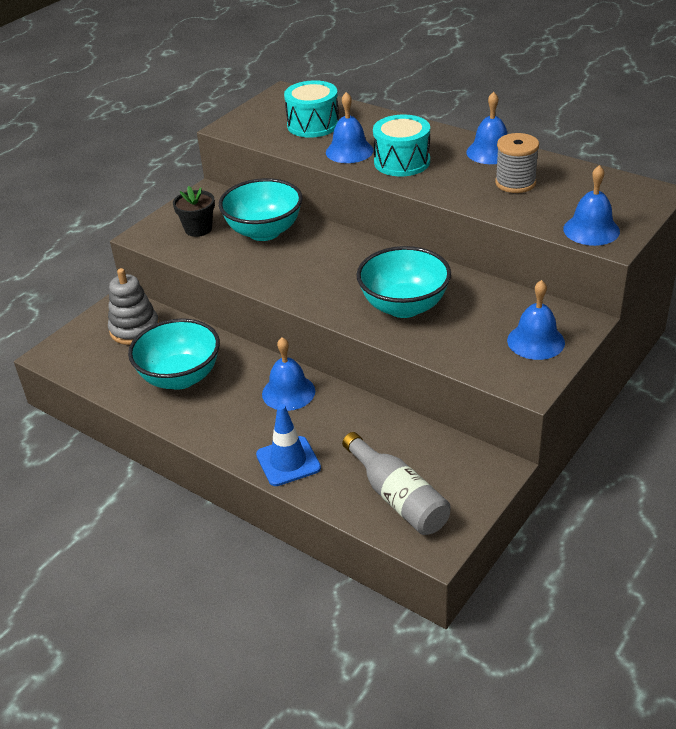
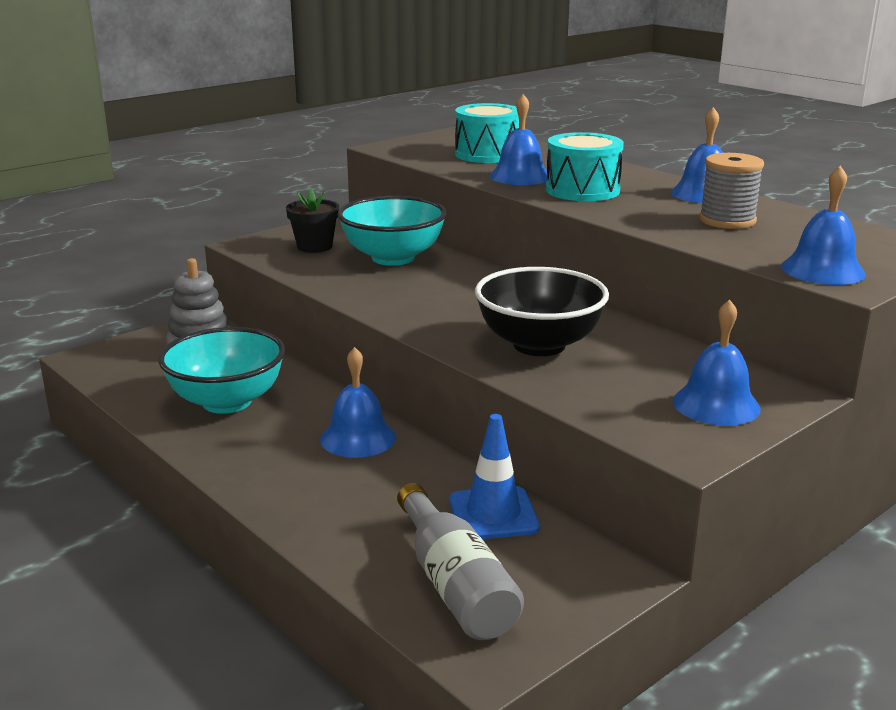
camera: 10 degrees right, 15 degrees down
(288, 461) = (317, 513): blue traffic cone -> blue traffic cone (493, 514)
(404, 306) = (539, 345): turquoise bowl -> black bowl

